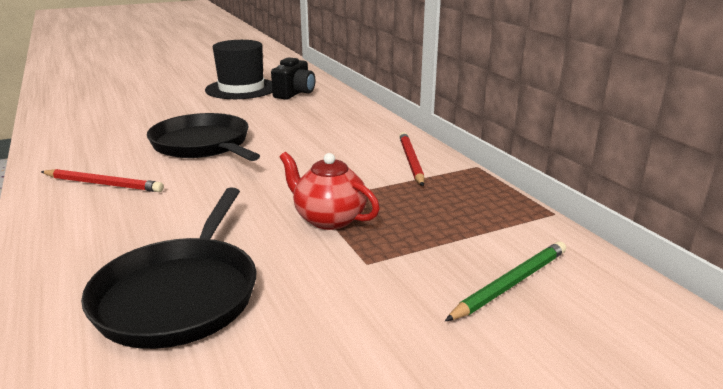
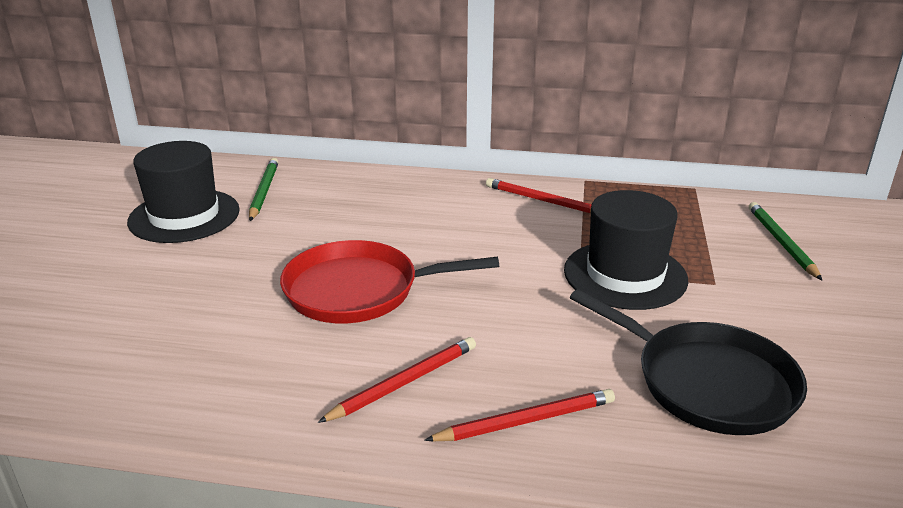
camera: 55 degrees left, 5 degrees up
(78, 231) = (525, 421): none -> red pencil
(203, 145) = (358, 290): black pan -> red pan
(295, 94) = (264, 191): black camera -> green pencil
(329, 219) = (625, 275): red teapot -> black hat

